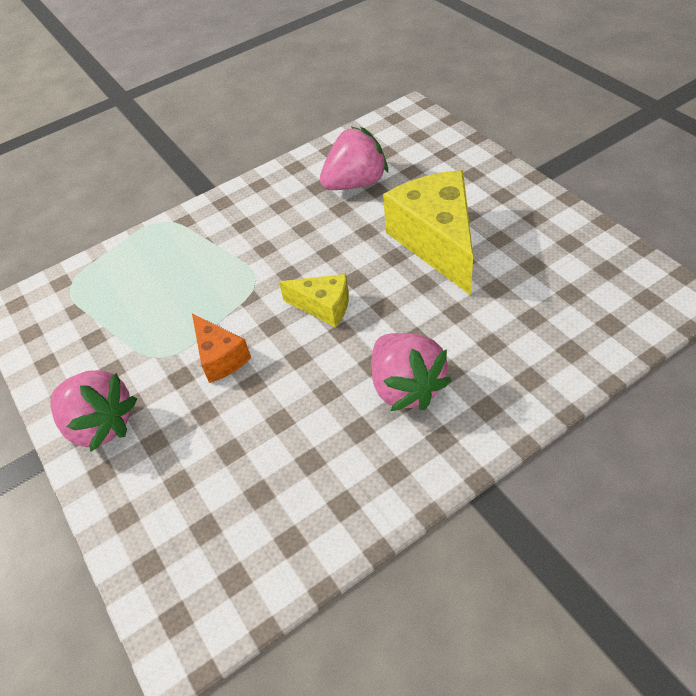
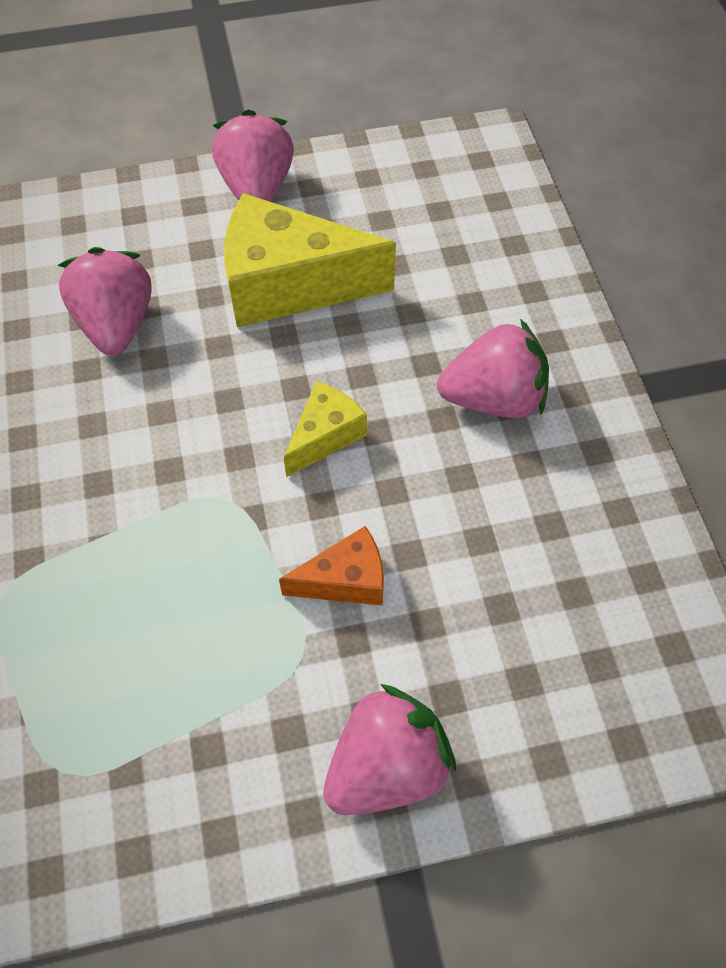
camera: 75 degrees left, 10 degrees up
(510, 194) = (257, 188): none -> pink strawberry

